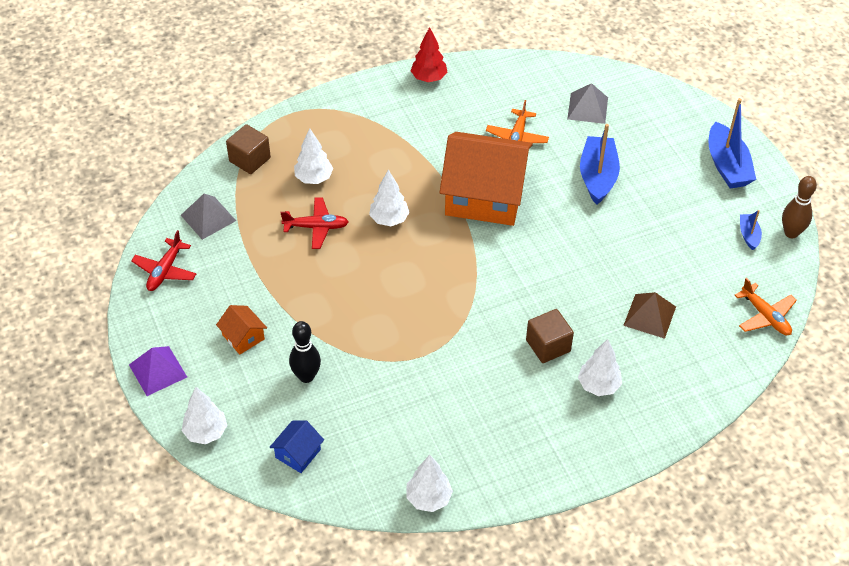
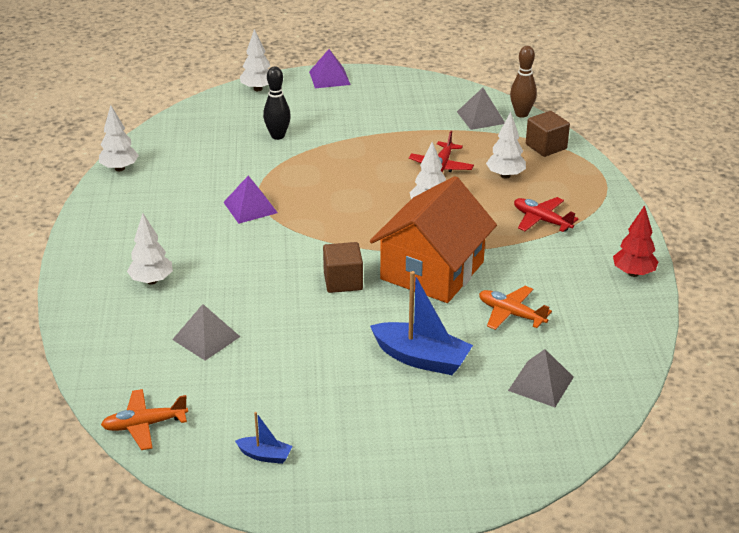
camera: 110 degrees right, 15 degrees down
(165, 270) = (430, 92): red plane -> red plane (541, 220)
(243, 337) = (337, 115): orange house -> none
(298, 453) = (208, 121): blue house -> none
(449, 353) = (250, 207): none -> purple pyramid
(548, 346) = (218, 263): brown cube -> brown cube (343, 281)
(650, 316) = (206, 338): brown pyramid -> grey pyramid
(727, 165) = (387, 478): blue boat -> none
(791, 233) = (245, 497): brown bowling pin -> brown bowling pin (521, 114)

